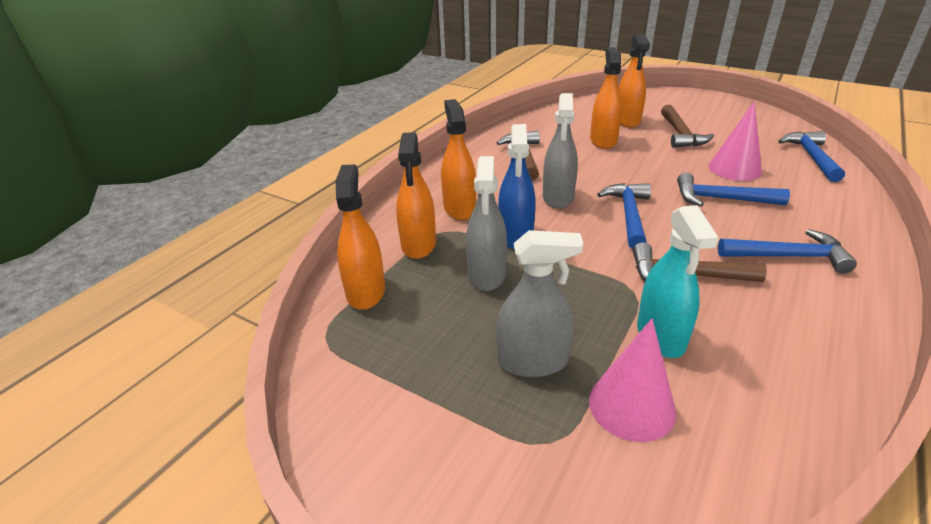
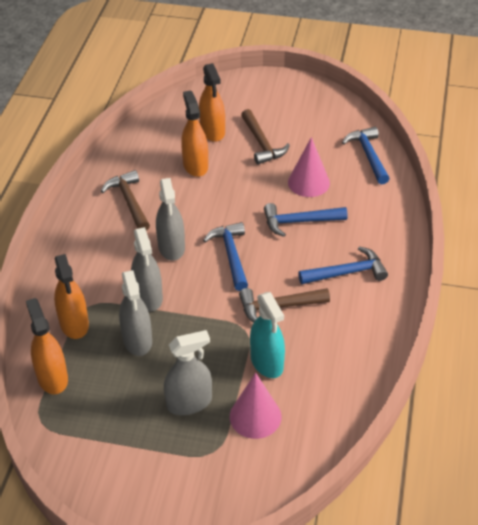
camera: 20 degrees left, 10 degrees up
(459, 208) = (93, 277): orange spray bottle -> none
(516, 235) = (148, 297): blue spray bottle -> grey spray bottle

